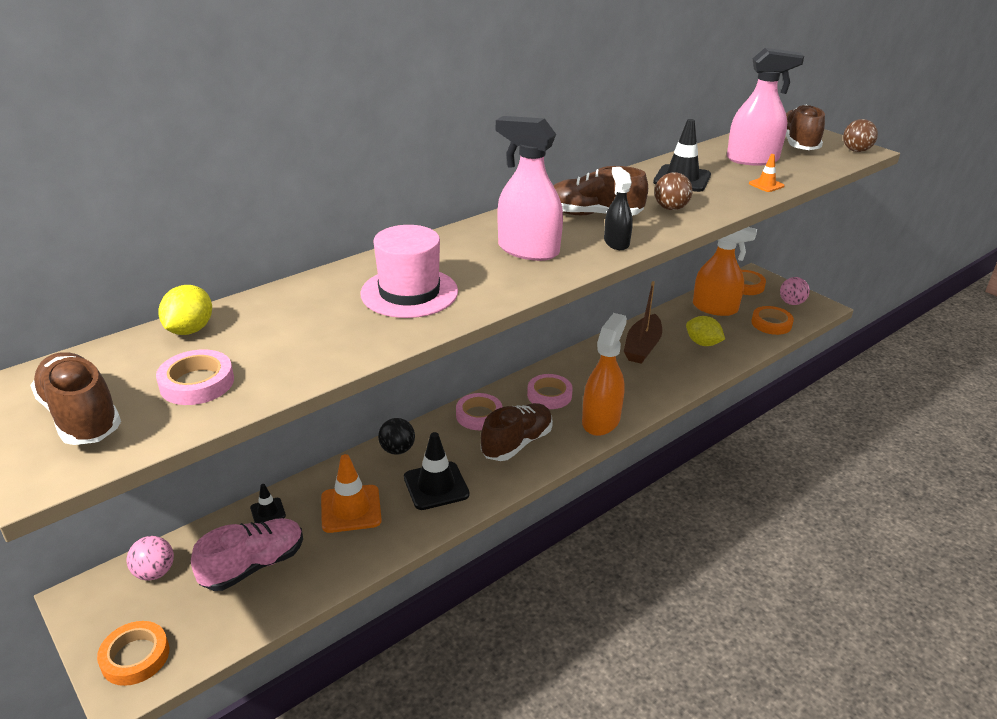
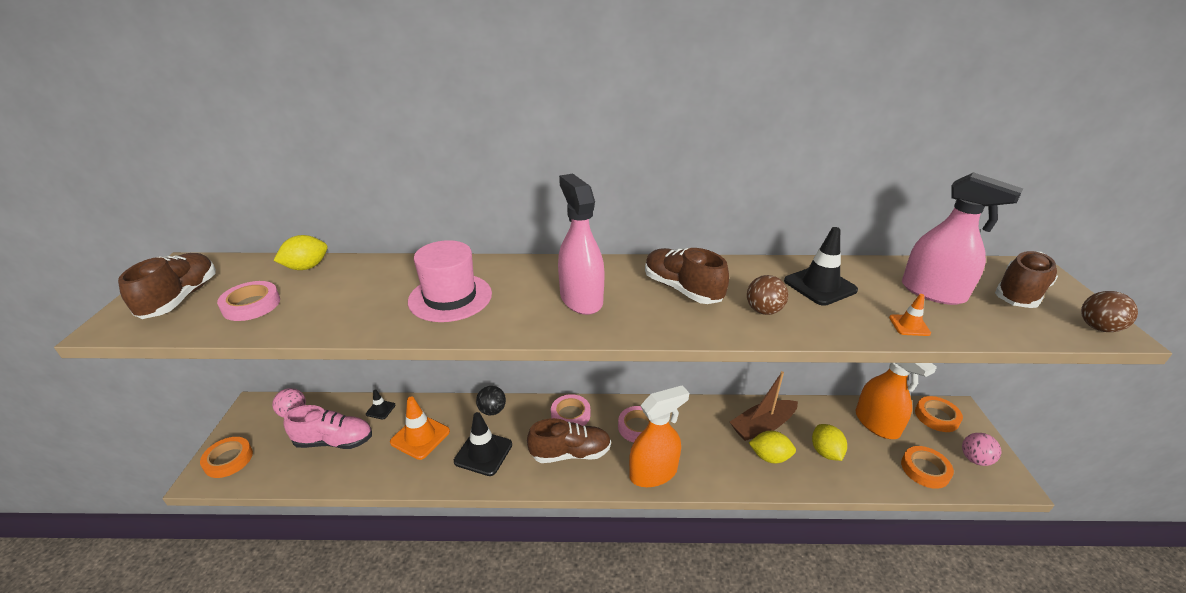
camera: 40 degrees right, 0 degrees up
(616, 242) = (661, 323): black spray bottle -> none
(670, 365) = (769, 457): none -> yellow lemon

